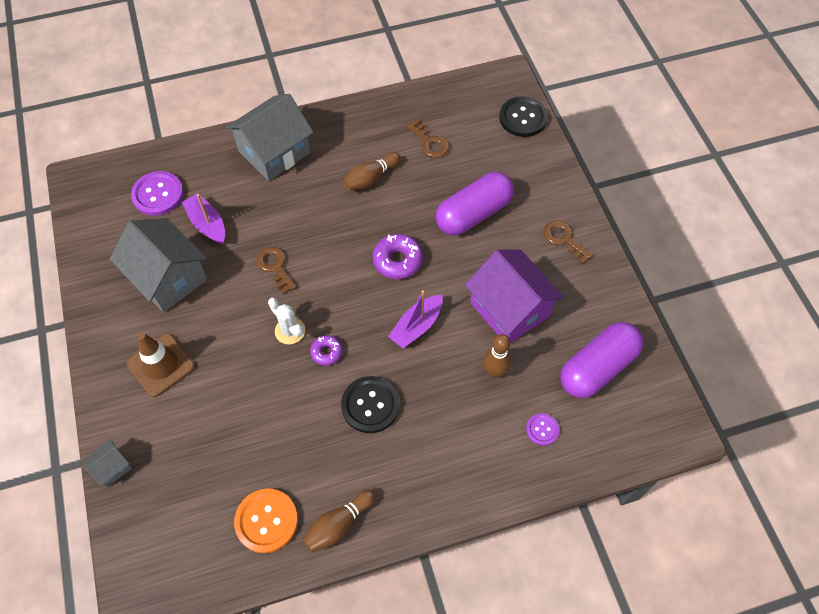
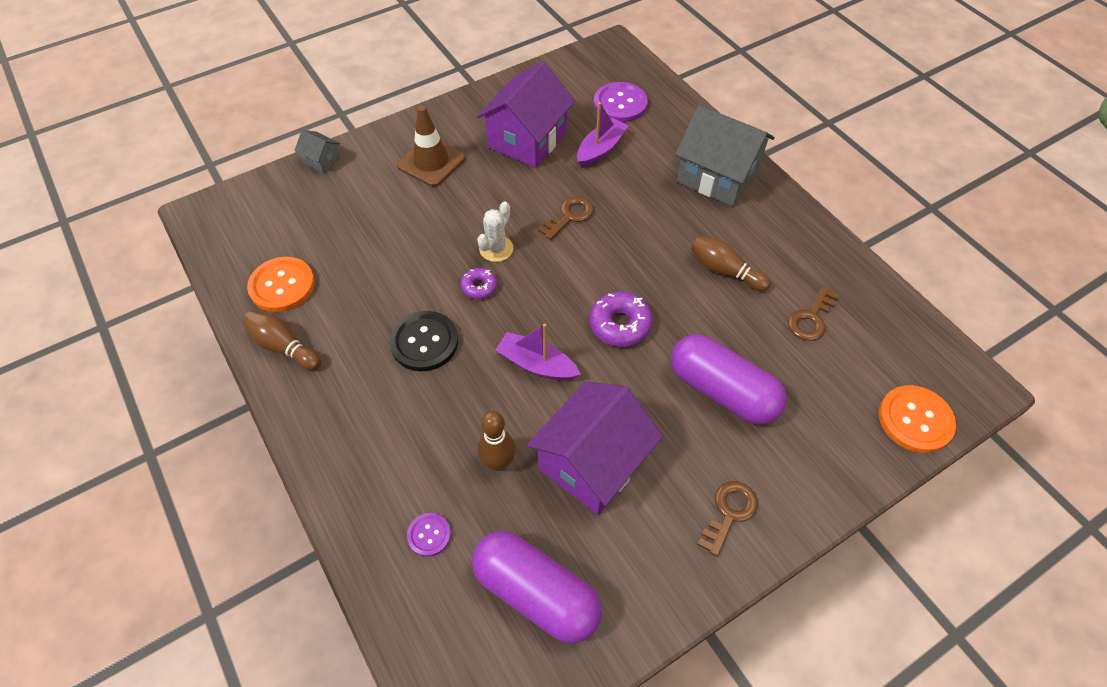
camera: 75 degrees right, 5 degrees down
(168, 278) = (527, 139): grey house -> purple house
(523, 118) = (915, 420): black button -> orange button

